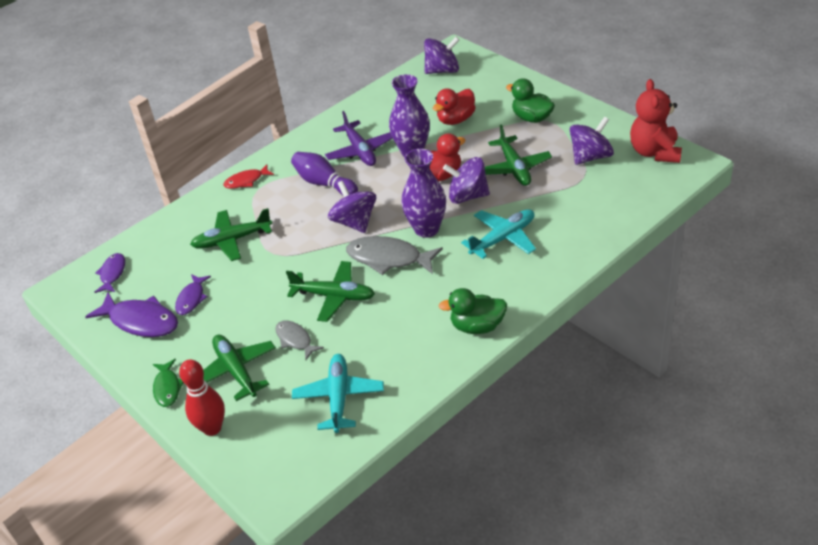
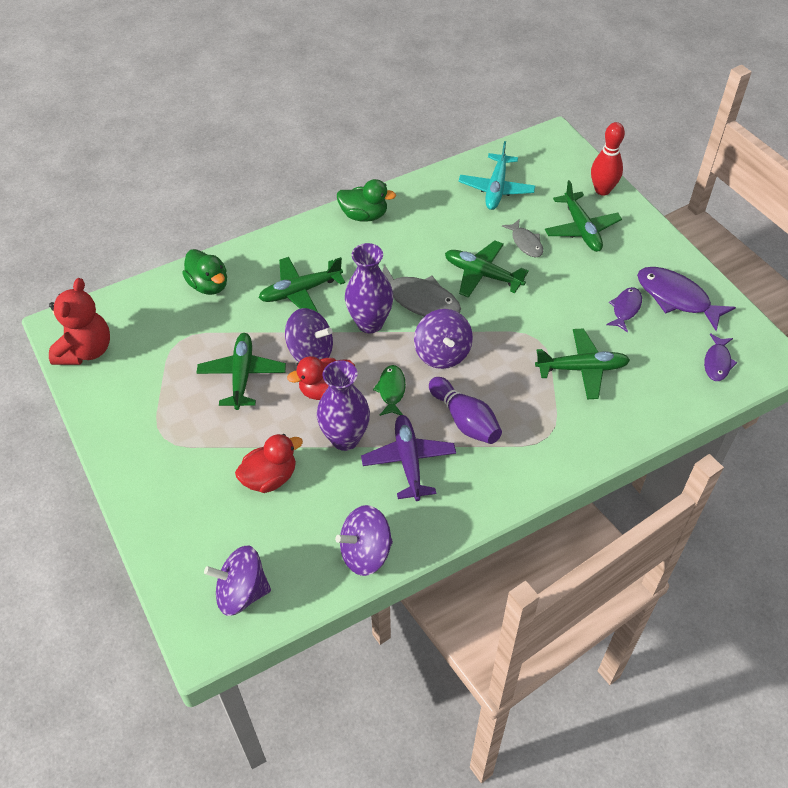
camera: 170 degrees left, 10 degrees up
(167, 388) = (643, 229): green fish -> green fish (391, 390)
(246, 181) = (561, 455): red fish -> none
(503, 238) = (300, 291): turquoise plane -> green plane
(532, 118) = (178, 448): green duck -> green duck (209, 285)
(590, 157) = (153, 365): purple spinning top -> purple spinning top (365, 553)

